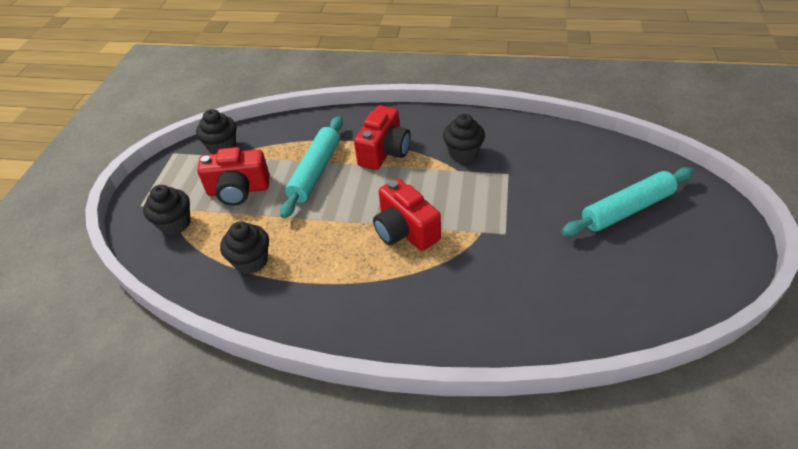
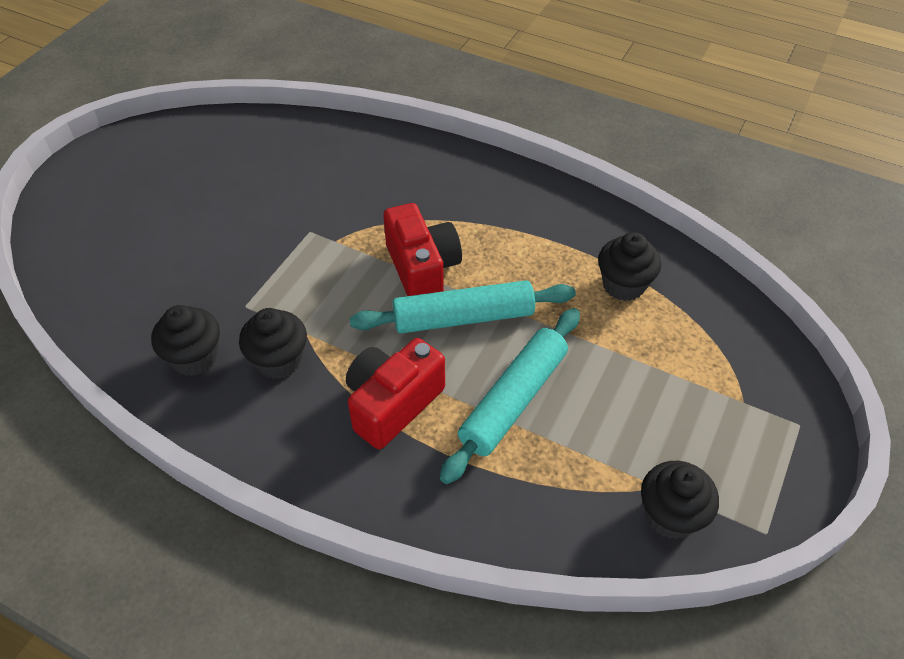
camera: 165 degrees left, 5 degrees up
(175, 224) = (735, 372): black cupcake -> black cupcake (195, 357)
(238, 190) = (640, 403): red camera -> none
(627, 209) = (155, 218): turquoise rolling pin -> turquoise rolling pin (463, 317)

